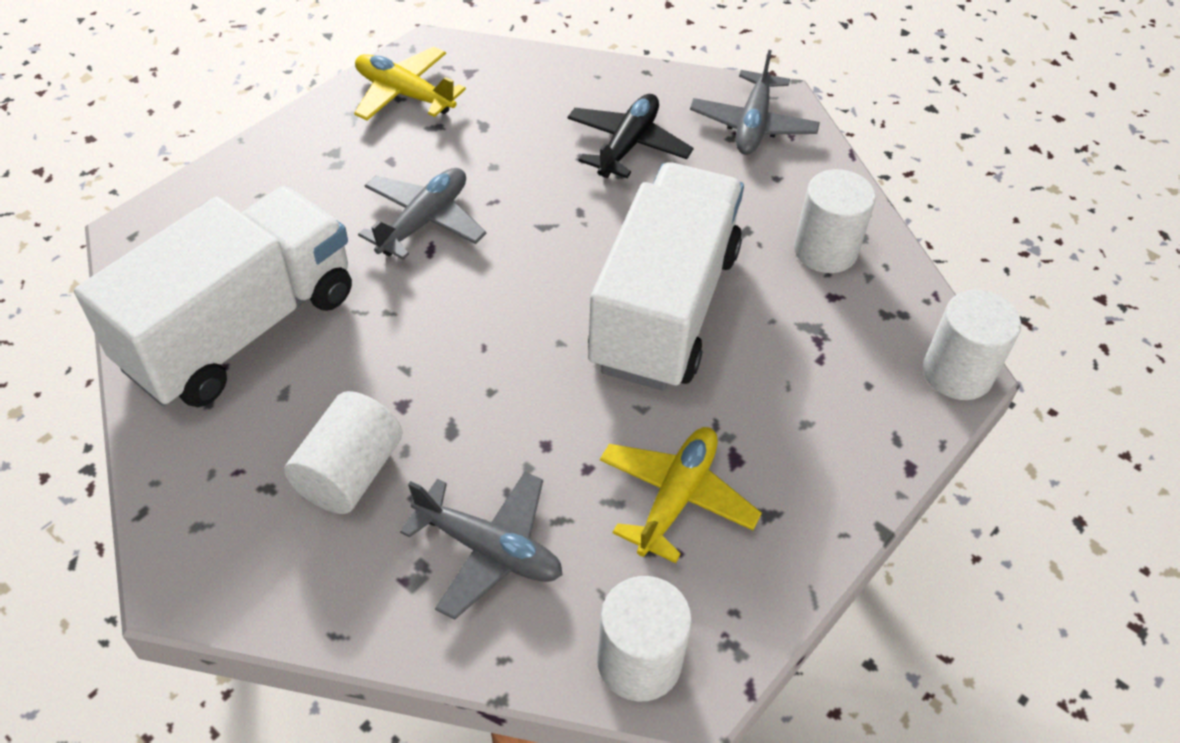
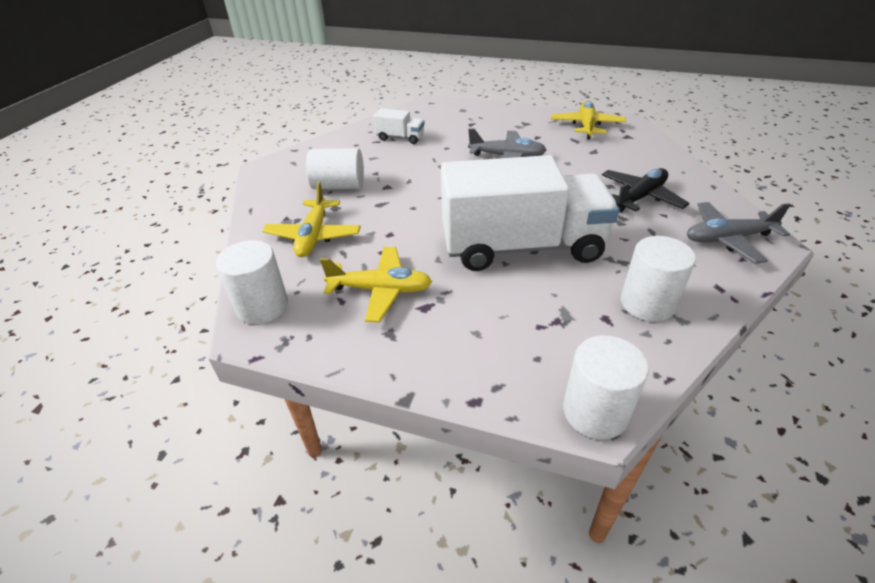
camera: 70 degrees right, 10 degrees down
(241, 329) = (400, 138): white truck -> white truck, size x0.41
(489, 550) = (314, 236): grey plane -> yellow plane
(628, 145) = (640, 197): black plane -> black plane turned 45 degrees counterclockwise

